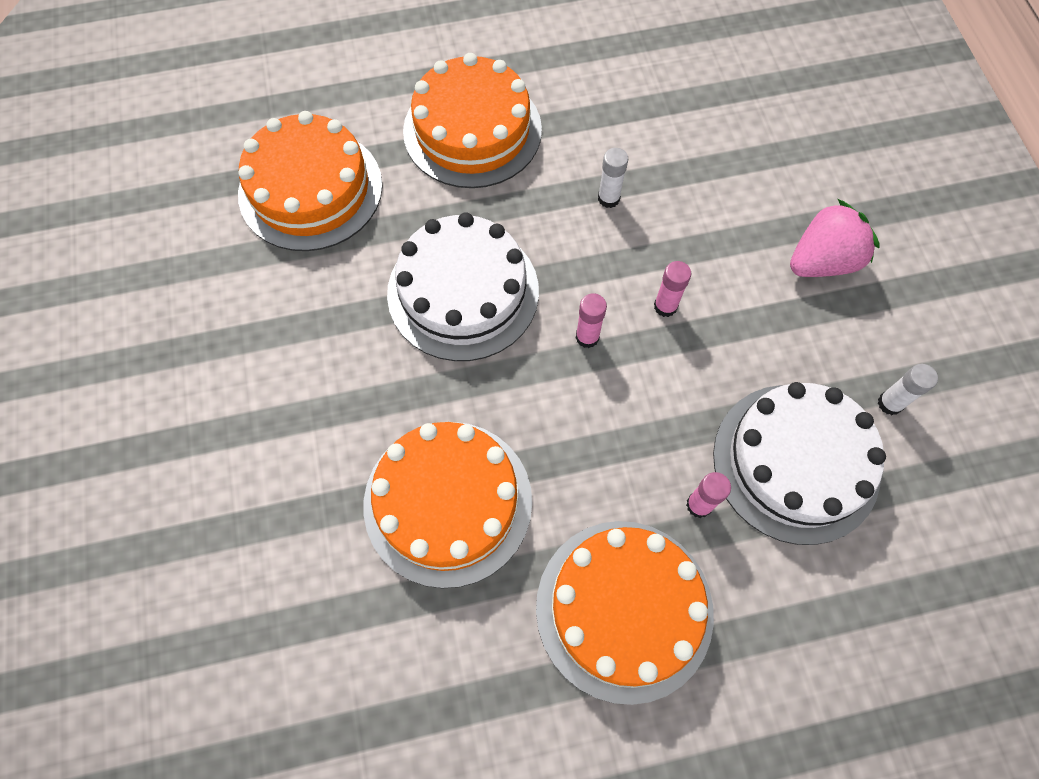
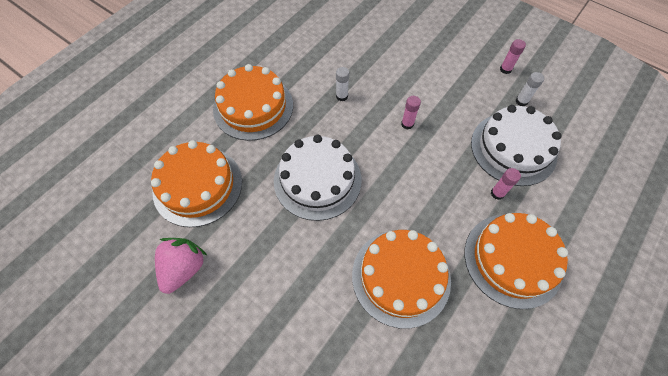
camera: 40 degrees left, 5 degrees down
(587, 337) = (389, 159): pink glue stick -> pink glue stick (505, 69)
(822, 261) = (447, 65): pink strawberry -> pink strawberry (184, 268)

